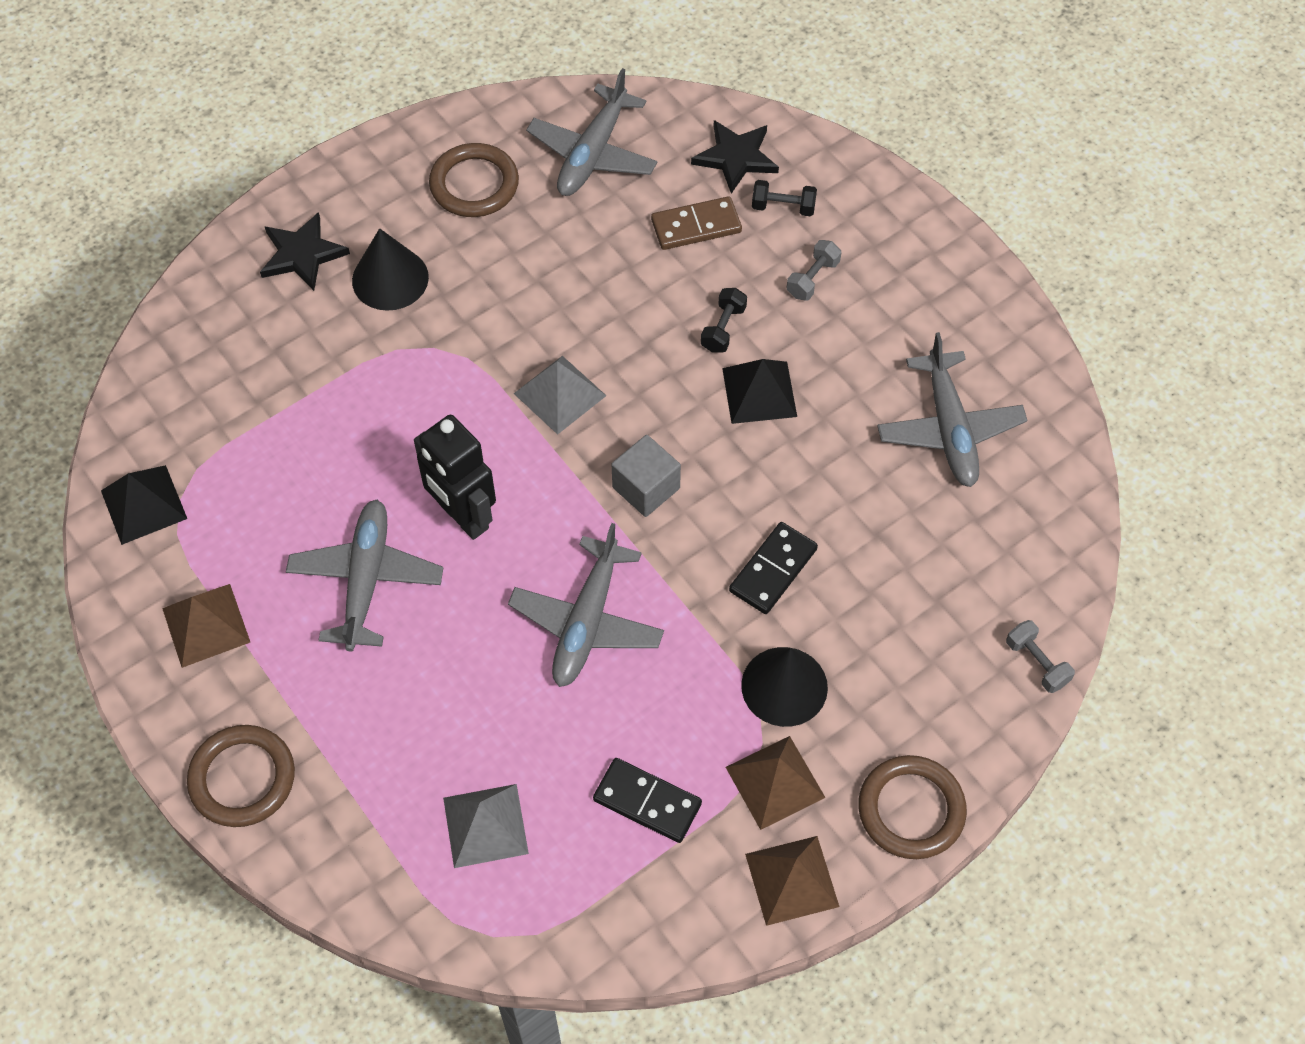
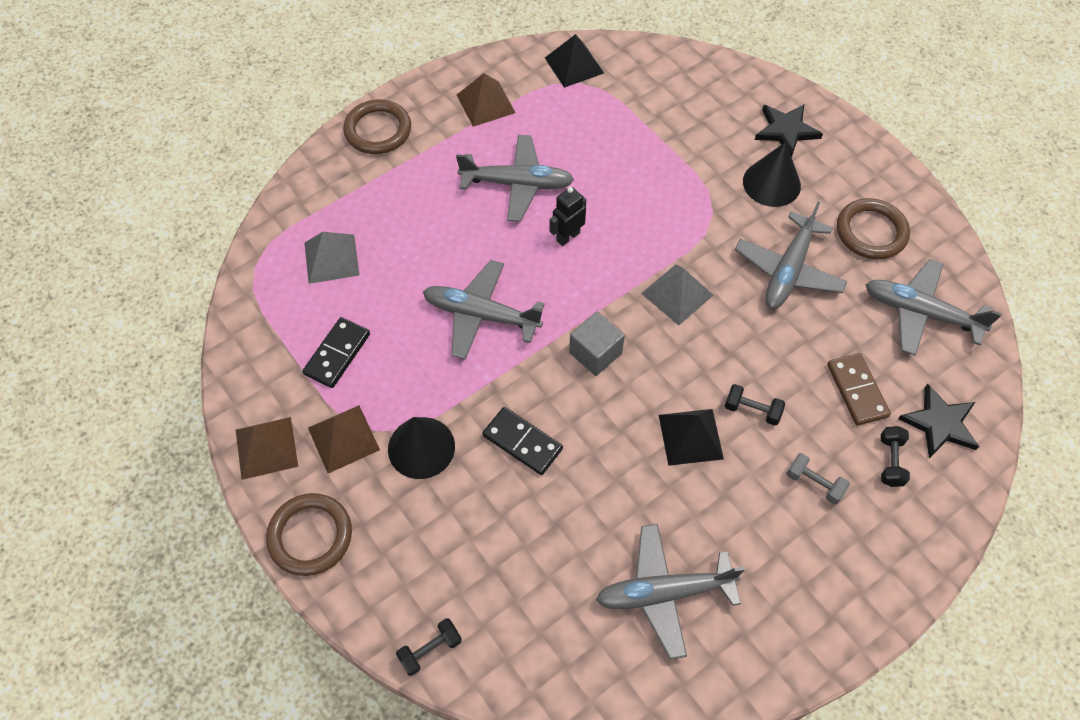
camera: 90 degrees right, 0 degrees up
(463, 516) = (568, 237): black robot -> black robot, size x0.60
(528, 274) = (788, 270): none -> grey plane
(1036, 663) = (430, 650): grey dumbbell -> black dumbbell

